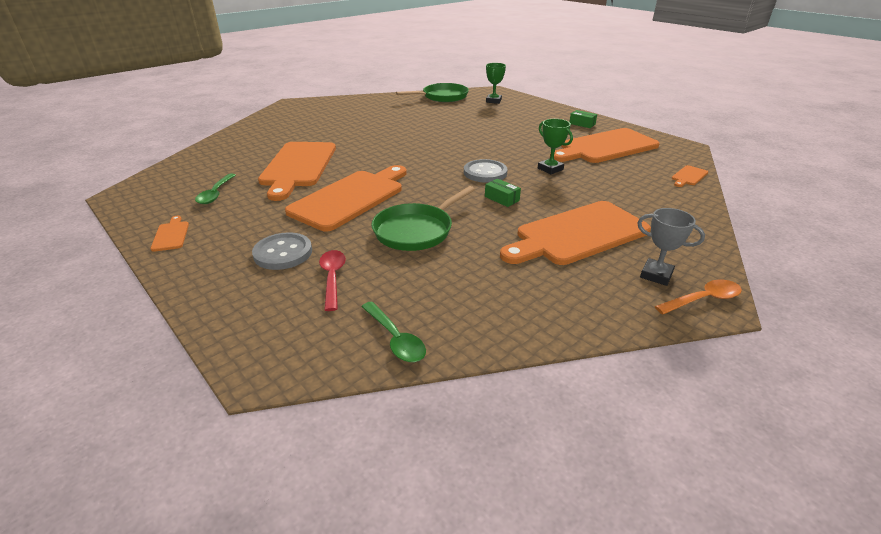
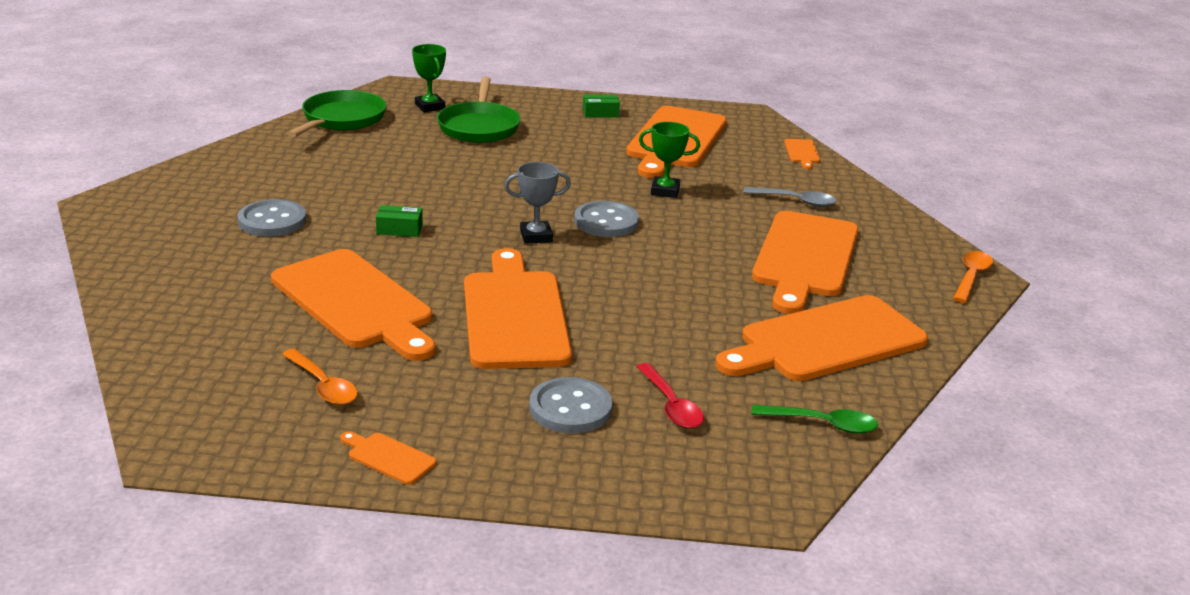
camera: 45 degrees left, 5 degrees down
(216, 194) = (323, 386): green spoon -> orange spoon
(332, 278) = (671, 405): red spoon -> red spoon turned 150 degrees counterclockwise
(335, 125) = (272, 221): none -> grey button
(416, 230) = (658, 320): green pan -> green pan (479, 127)
(498, 289) = (825, 341): none -> orange cutting board
(501, 198) = (677, 248): green box -> green box (399, 229)
(632, 200) = (795, 201): none -> grey spoon
(656, 275) = (915, 271): grey trophy -> grey trophy (536, 236)

